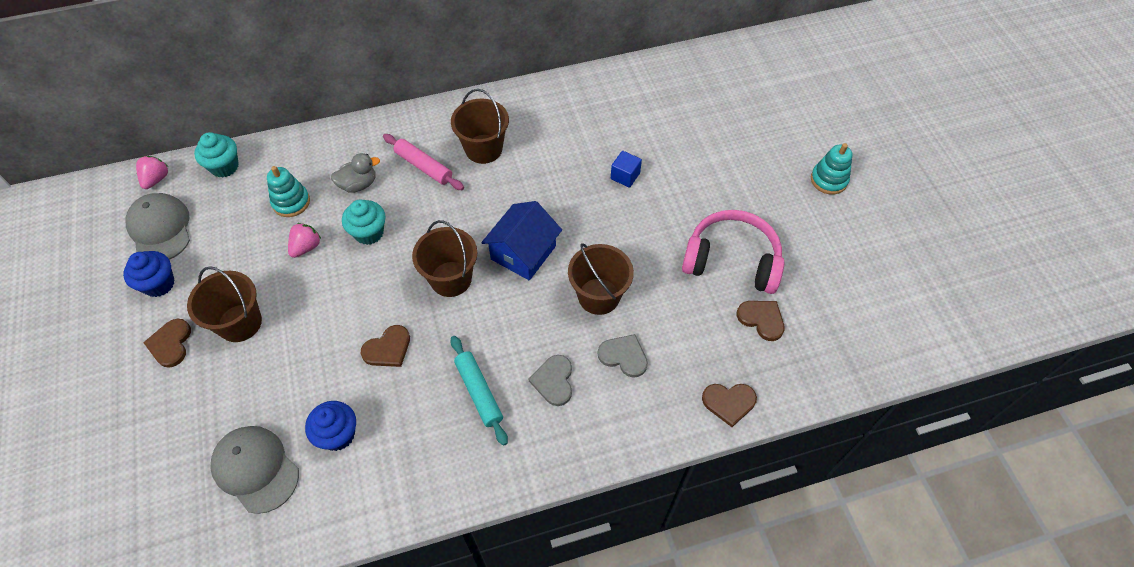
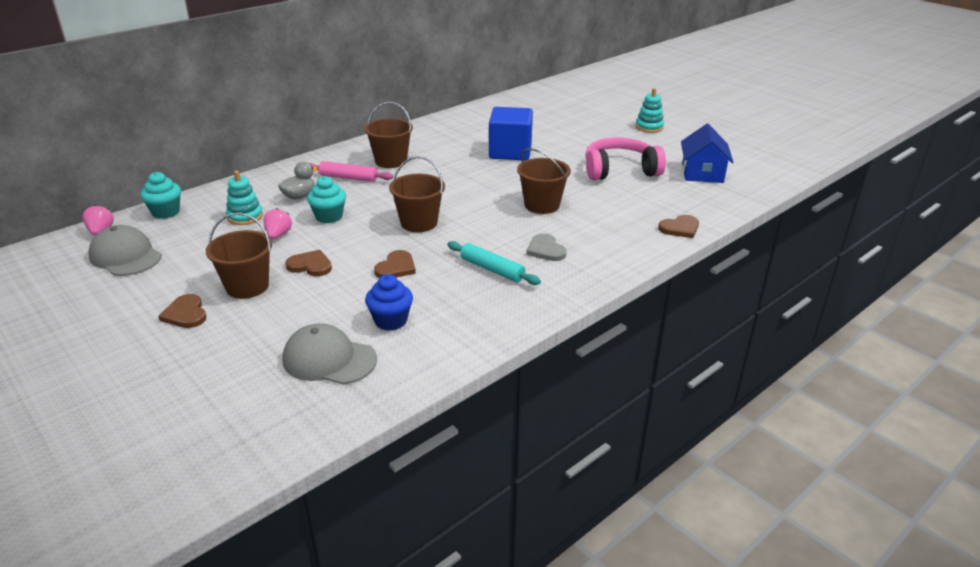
camera: 25 degrees left, 25 degrees down
(159, 284) = (147, 285): blue cupcake -> none
(523, 252) = (466, 199): blue house -> blue house (702, 173)
(623, 356) = (586, 226): grey heart -> none
(625, 176) = (510, 152): blue cube -> blue cube, size x2.19
(761, 319) = (665, 189): brown heart -> brown heart (310, 265)

